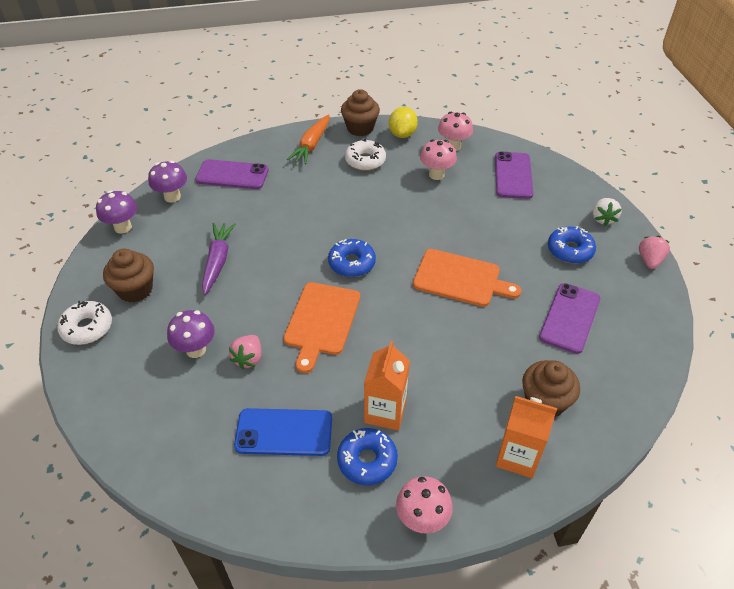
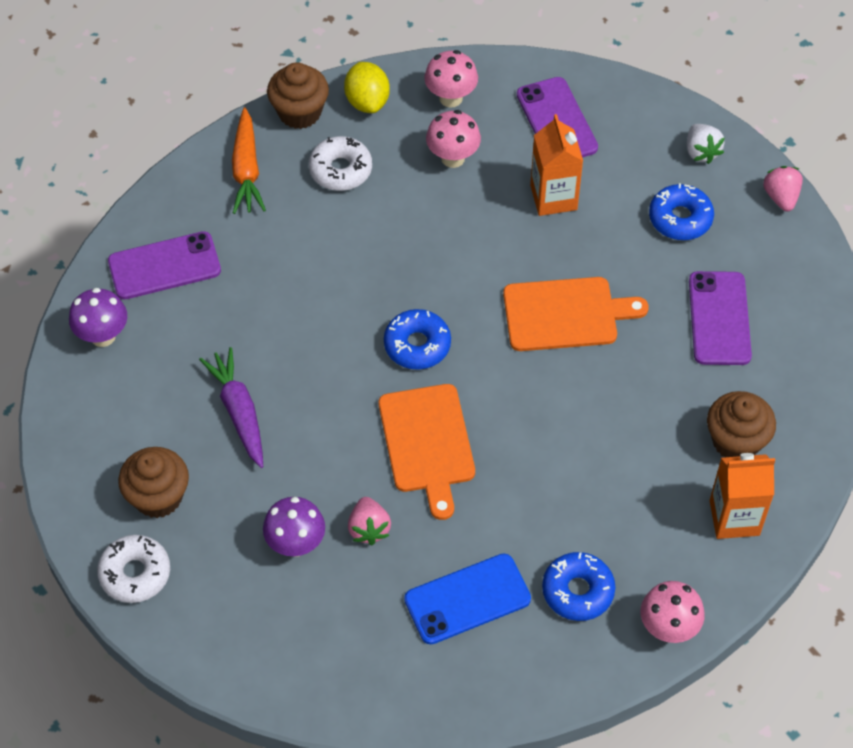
camera: 25 degrees left, 10 degrees up
(123, 227) = (68, 412): purple mushroom -> none
(385, 412) = (567, 527): orange carton -> orange carton (553, 197)

